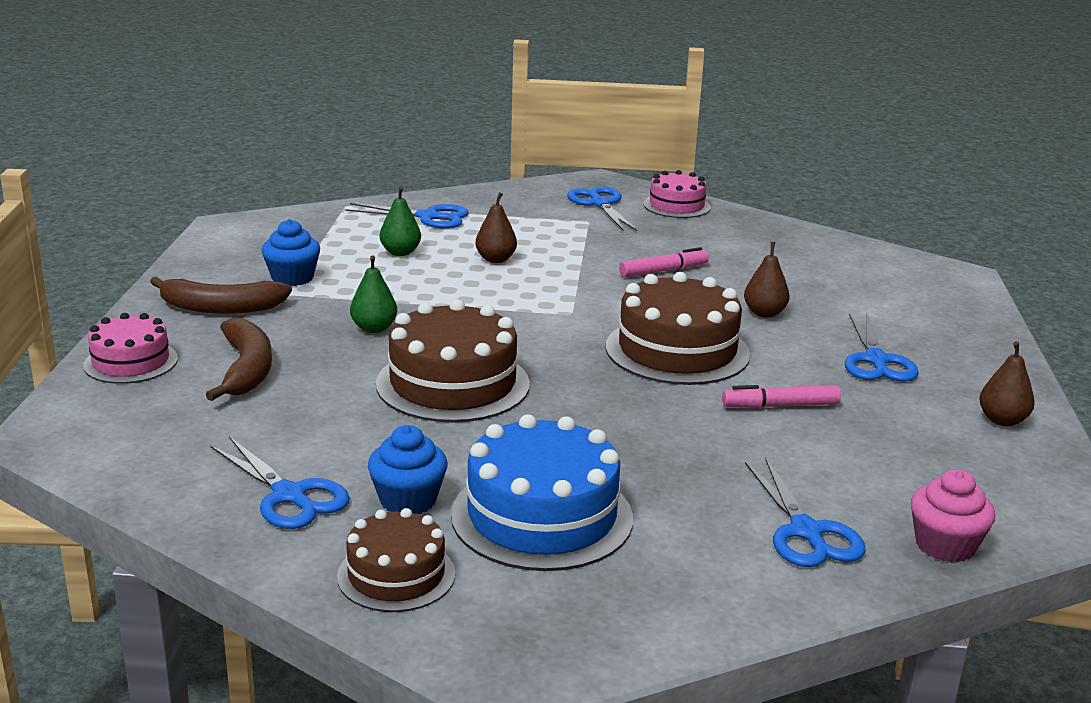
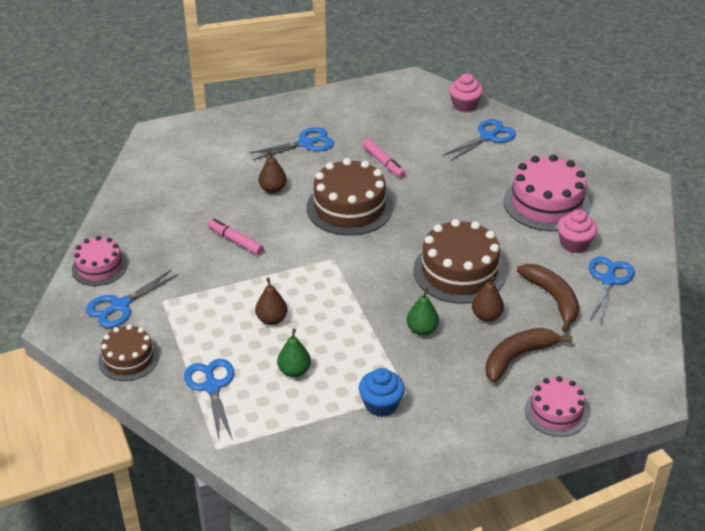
camera: 115 degrees left, 15 degrees up
(220, 308) = (455, 414): brown banana -> brown banana (552, 299)
(396, 575) = (625, 226): brown cake -> brown cake (128, 359)
(408, 500) = (574, 244): blue cupcake -> pink cupcake
(542, 516) = (546, 203): blue cake -> pink cake
(1002, 420) = (342, 102): brown pear -> brown pear (486, 316)

